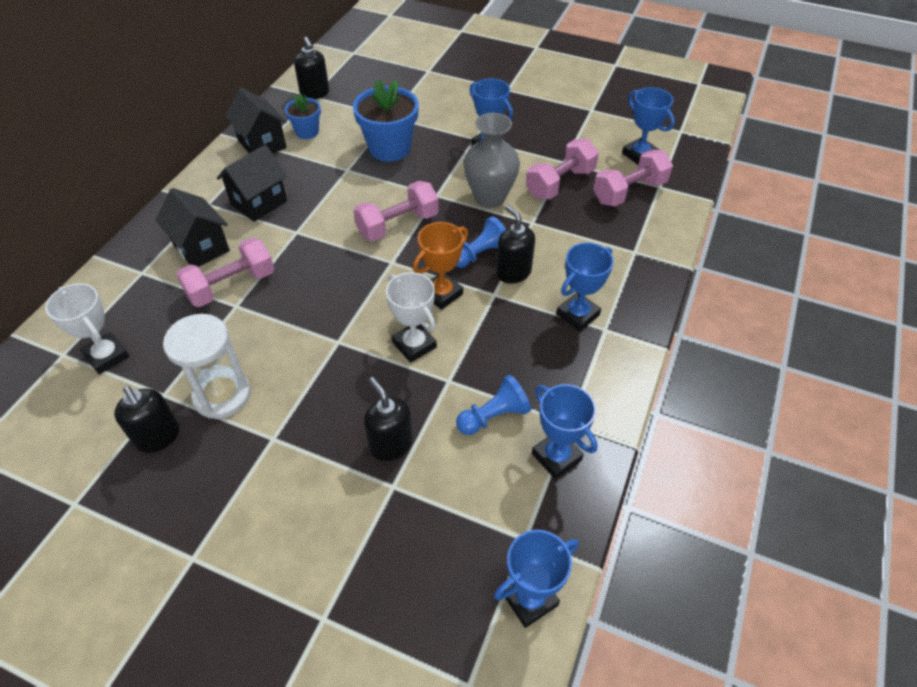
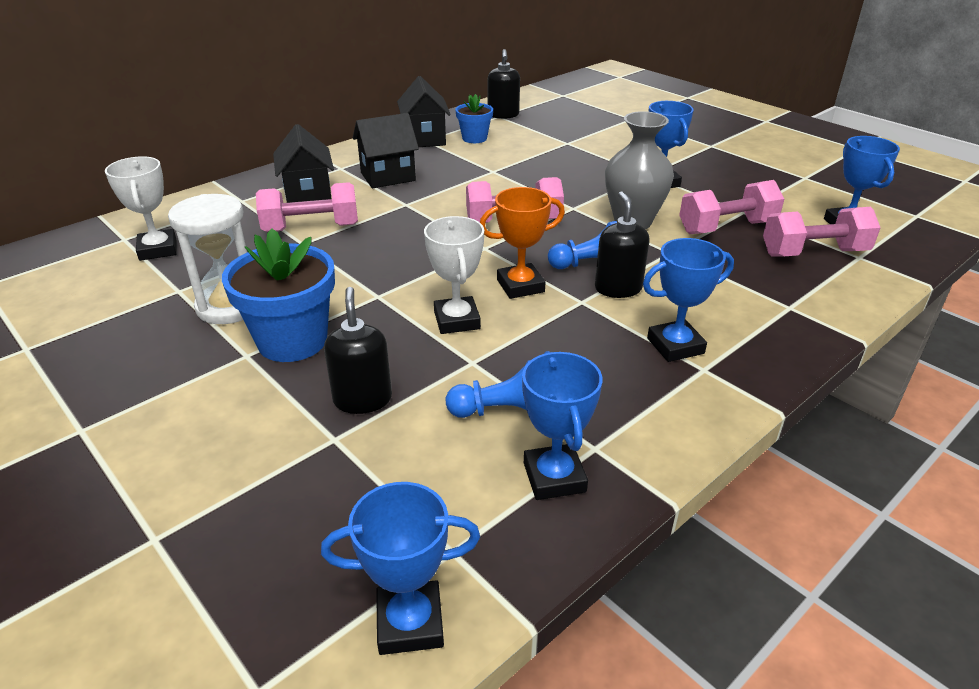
camera: 25 degrees right, 15 degrees down
(158, 437) = (143, 321): black soap dispenser -> none
(389, 148) = (548, 164): blue flower pot -> blue flower pot (292, 341)

